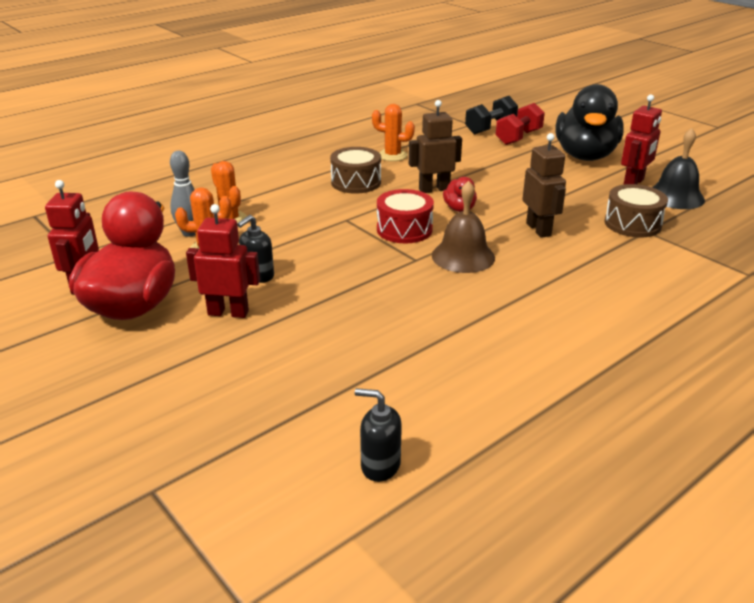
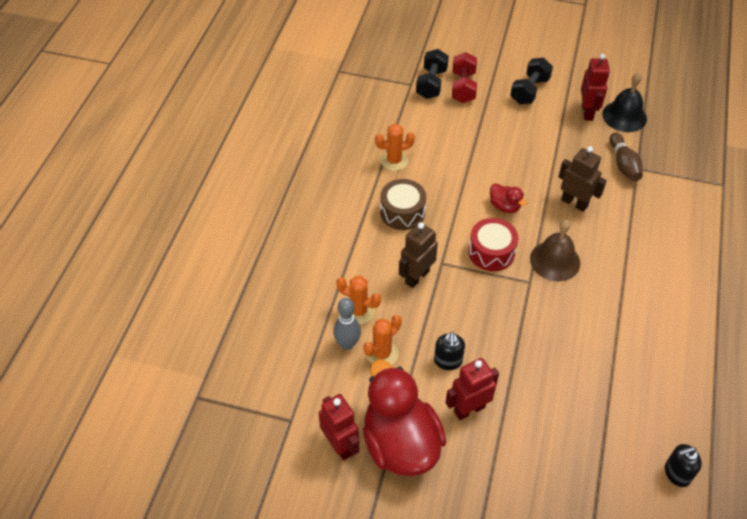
camera: 35 degrees left, 20 degrees up
(434, 189) = (466, 191): brown robot -> brown robot (417, 277)
(585, 156) = (529, 91): black duck -> black dumbbell
(632, 224) = (623, 164): brown drum -> brown bowling pin

